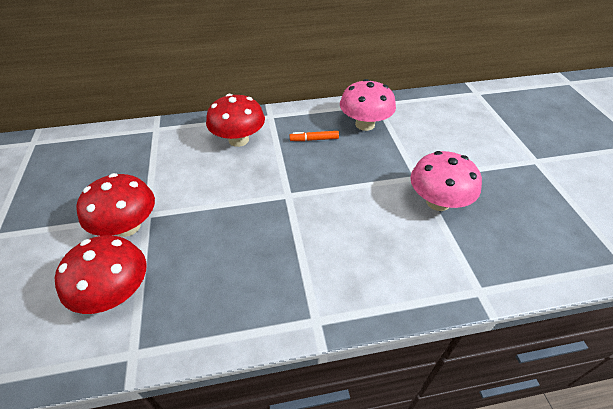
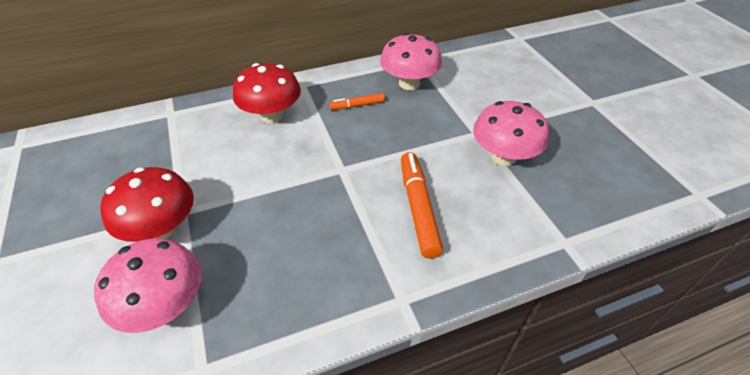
camera: 10 degrees left, 0 degrees up
(115, 293) = (165, 305): red mushroom -> pink mushroom
(348, 240) = (418, 208): none -> orange marker

